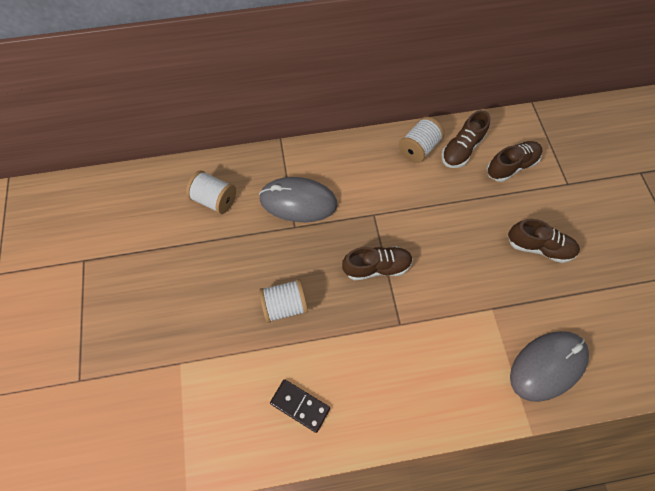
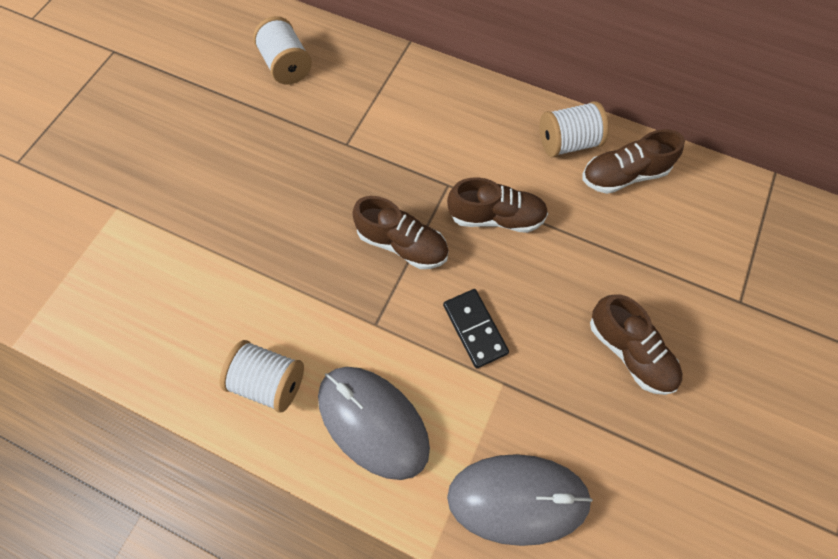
camera: 35 degrees right, 0 degrees up
(285, 305) = (267, 219): white spool -> white spool (269, 381)
(298, 201) = (373, 119): grey mouse -> grey mouse (373, 422)
(300, 405) = (195, 333): black domino -> black domino (475, 329)
(511, 166) = (675, 233): brown shoe -> brown shoe (496, 217)

